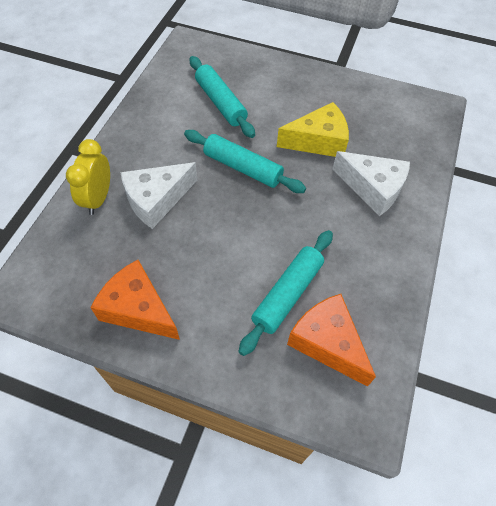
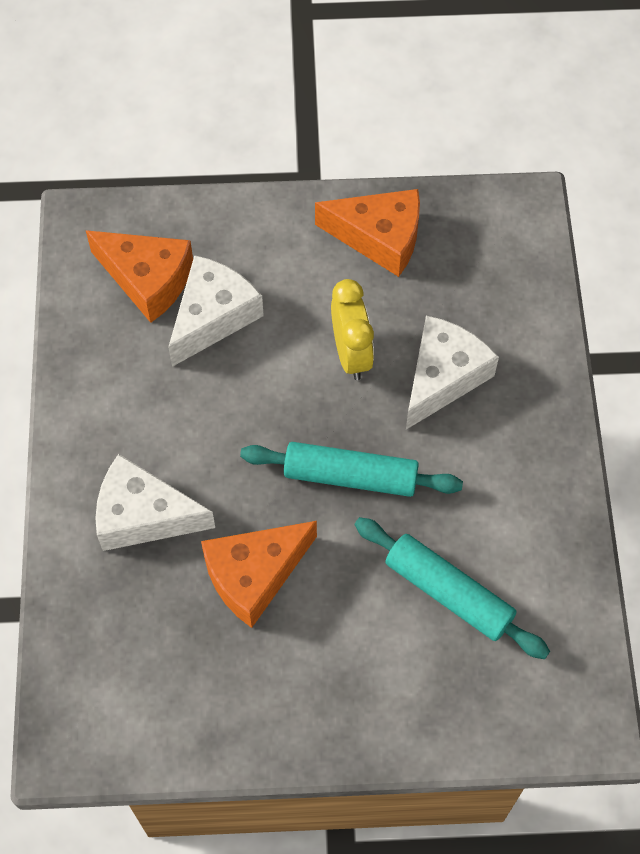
camera: 160 degrees right, 5 degrees up
(98, 199) = (521, 349): yellow clock -> yellow clock (351, 354)
(287, 294) = (213, 316): turquoise rolling pin -> white cheese
(318, 141) = (254, 575): yellow cheese -> orange cheese

